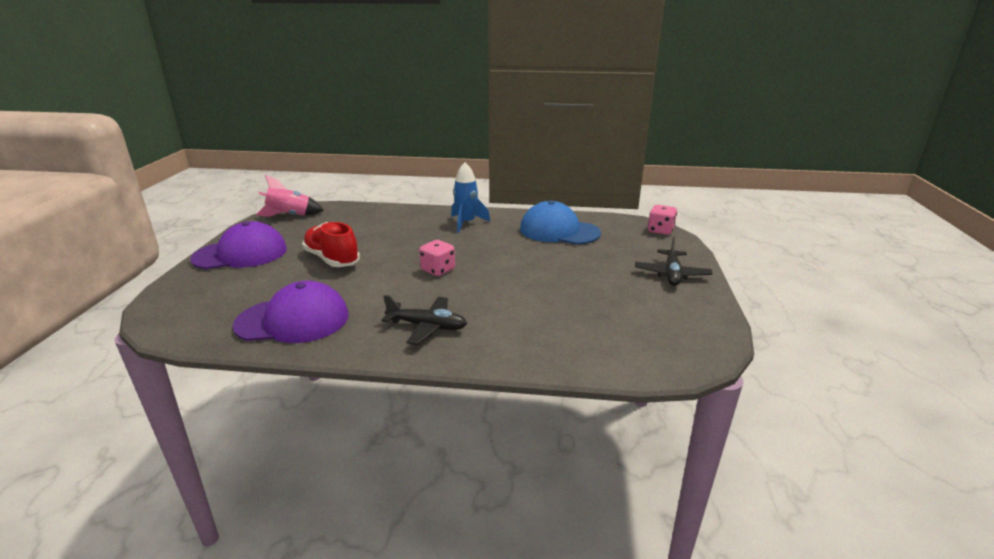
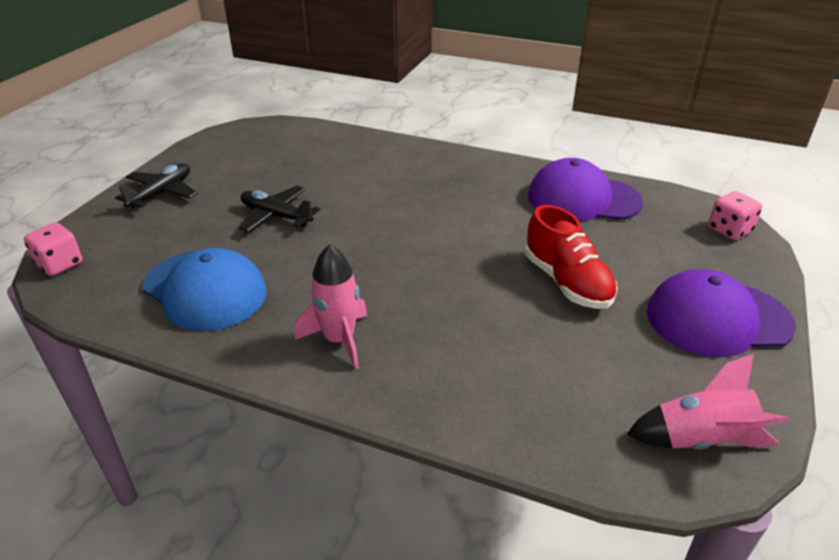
camera: 165 degrees left, 10 degrees up
(427, 326) = (451, 175): black plane -> black plane (276, 216)
(438, 270) = (422, 240): pink dice -> pink dice (729, 230)
(466, 223) = (339, 340): blue rocket -> pink rocket

